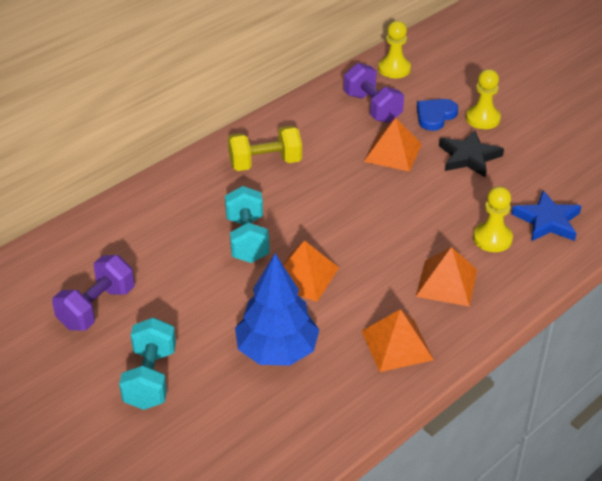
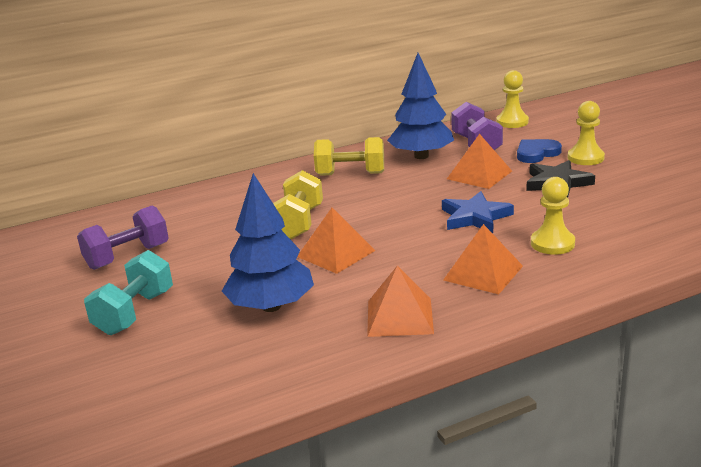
camera: 20 degrees right, 15 degrees down
(247, 239) = (299, 223): turquoise dumbbell -> yellow dumbbell
(324, 129) = (421, 156): none -> blue tree
(547, 221) = (622, 235): blue star -> blue star (475, 217)

